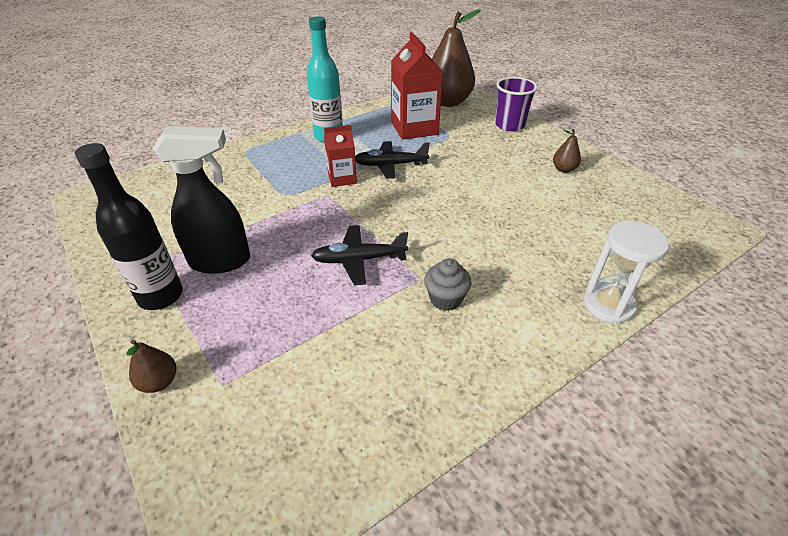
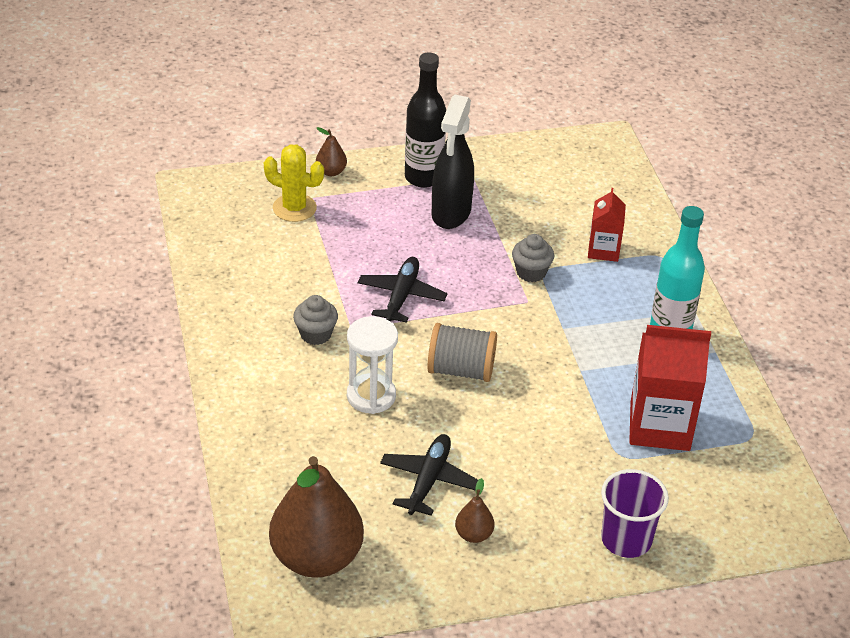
camera: 110 degrees right, 0 degrees up
(246, 392) = (294, 208): none -> yellow cactus
(290, 200) = (531, 272): none -> grey cupcake
(342, 178) = (555, 321): red carton -> red carton (603, 250)
(390, 165) = (567, 370): black plane -> black plane (428, 480)
(425, 207) = (461, 370): none -> grey spool
(447, 102) = (739, 498): brown pear -> brown pear (316, 558)
(608, 305) = (238, 437): white hourglass -> white hourglass (371, 396)

